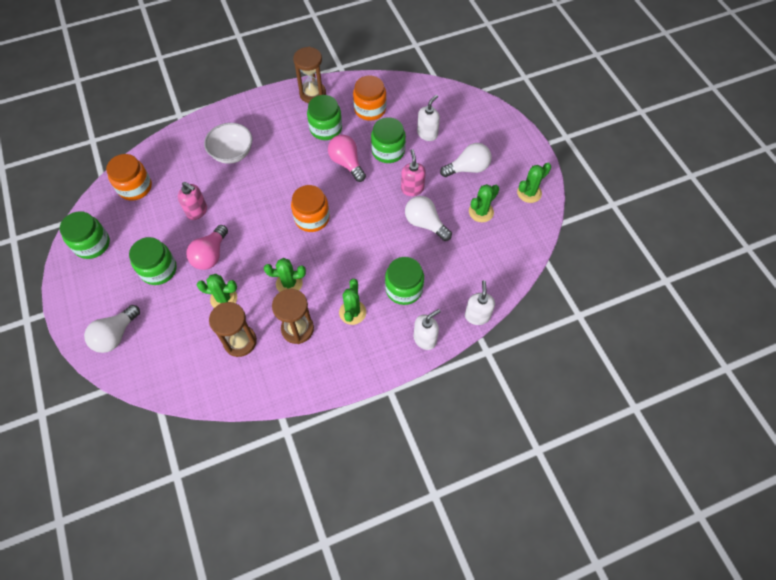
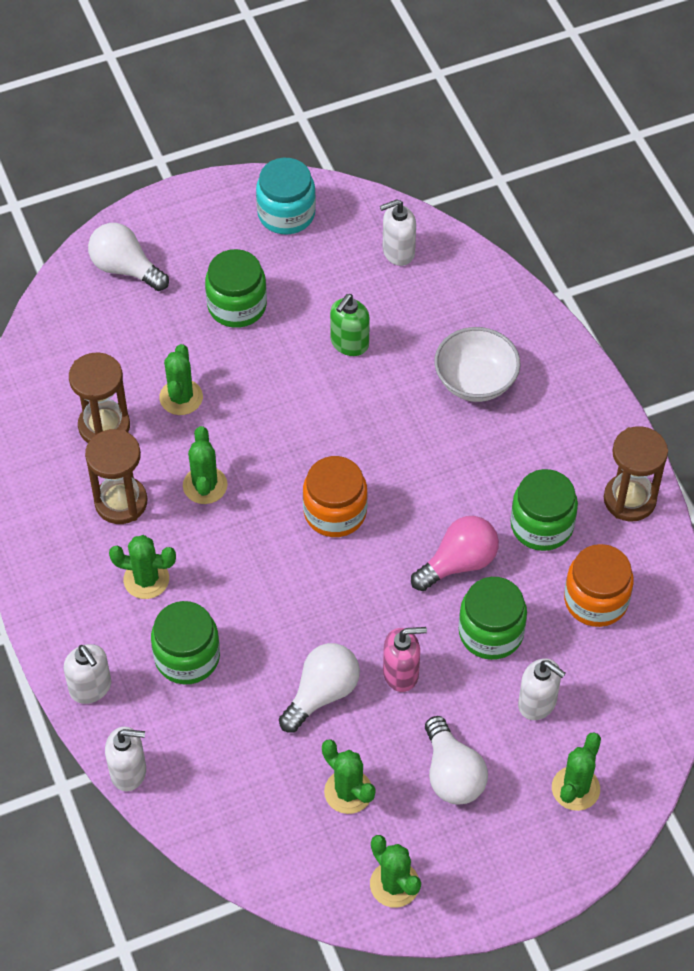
camera: 90 degrees right, 5 degrees down
(92, 244) = (286, 214): green jar -> turquoise jar
(135, 187) = (398, 252): orange jar -> white soap dispenser
(197, 211) = (349, 343): pink soap dispenser -> green soap dispenser
(211, 255) = (262, 371): pink light bulb -> none
(472, 121) = (575, 788): none -> green cactus

